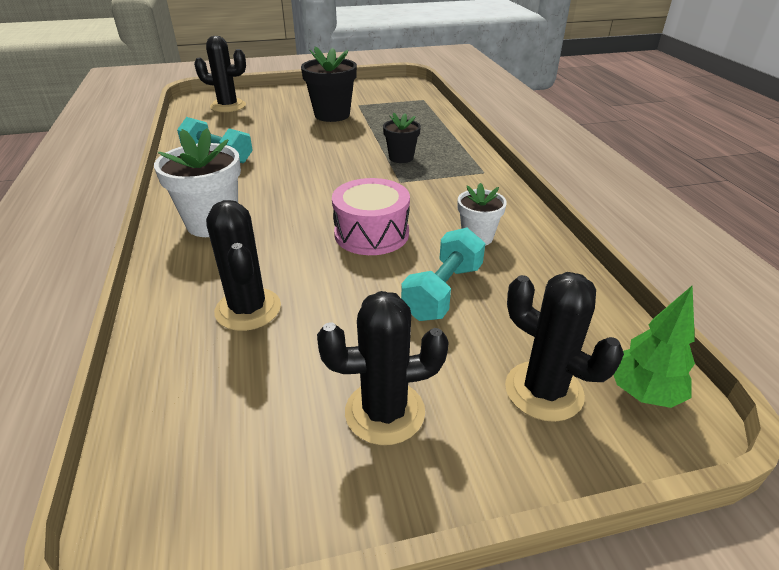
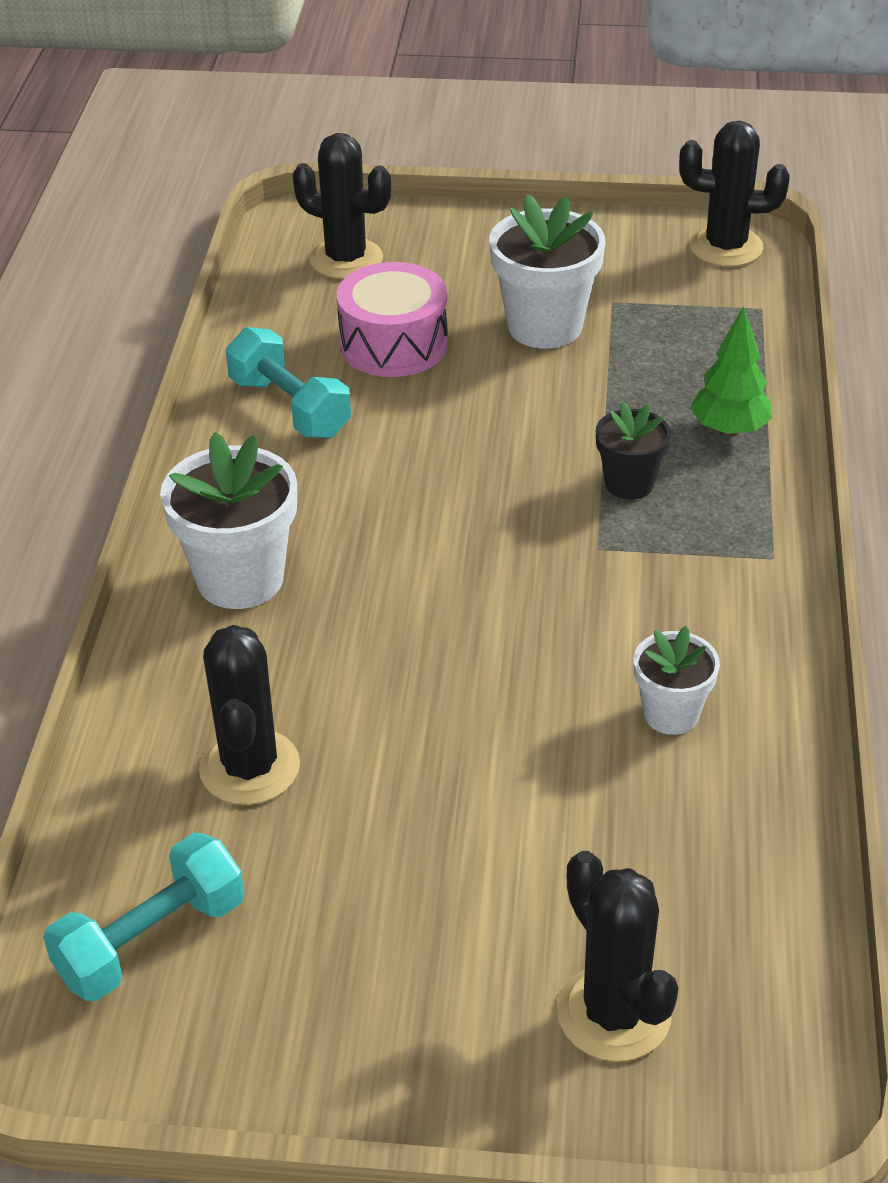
camera: 20 degrees right, 5 degrees up
(332, 115) = (544, 326): black flower pot -> white flower pot
(371, 233) = (493, 663): pink drum -> pink drum (393, 344)
(385, 412) = (380, 981): black cactus -> black cactus (726, 247)
(443, 292) = (555, 810): turquoise dumbbell -> turquoise dumbbell (151, 940)
(643, 393) = (756, 1057): green tree -> green tree (729, 430)

